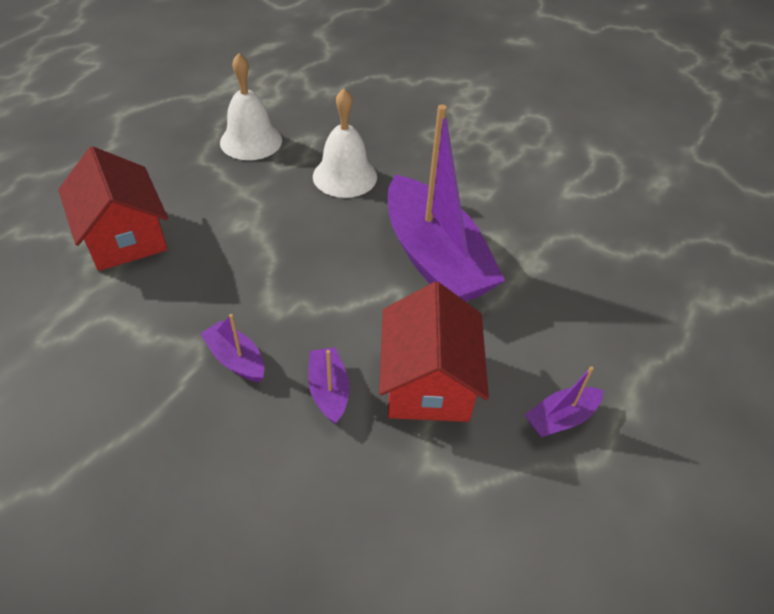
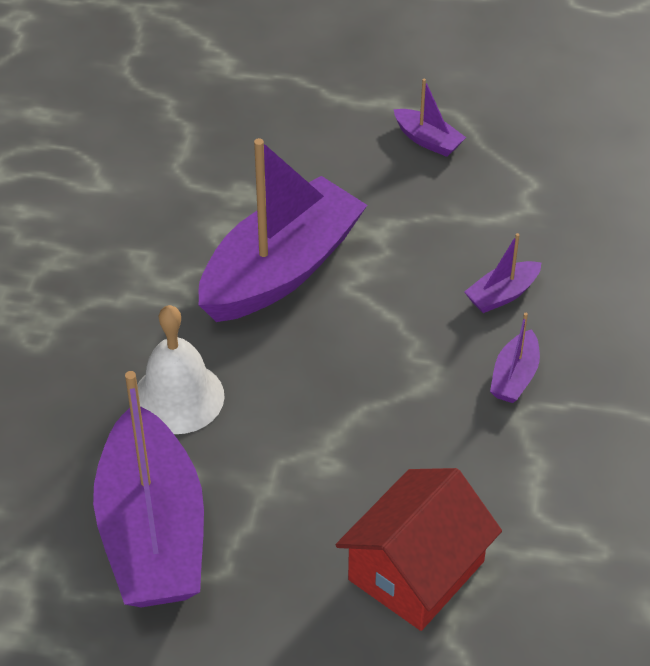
camera: 110 degrees left, 0 degrees up
(251, 141) = (152, 532): white bell -> purple boat
(428, 381) = (446, 231): red house -> none

